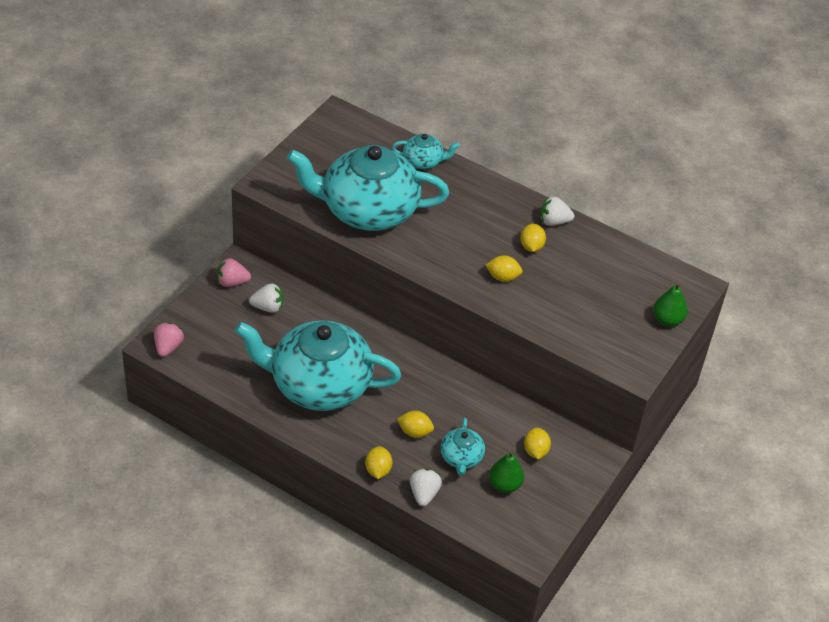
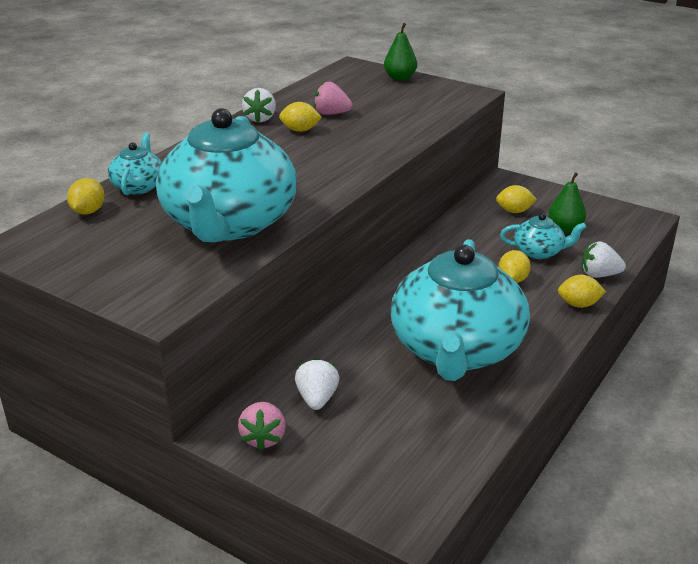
camera: 85 degrees left, 15 degrees down
(168, 347) = (409, 506): pink strawberry -> pink strawberry (331, 114)
(502, 277) = (350, 145): yellow lemon -> yellow lemon (88, 211)

